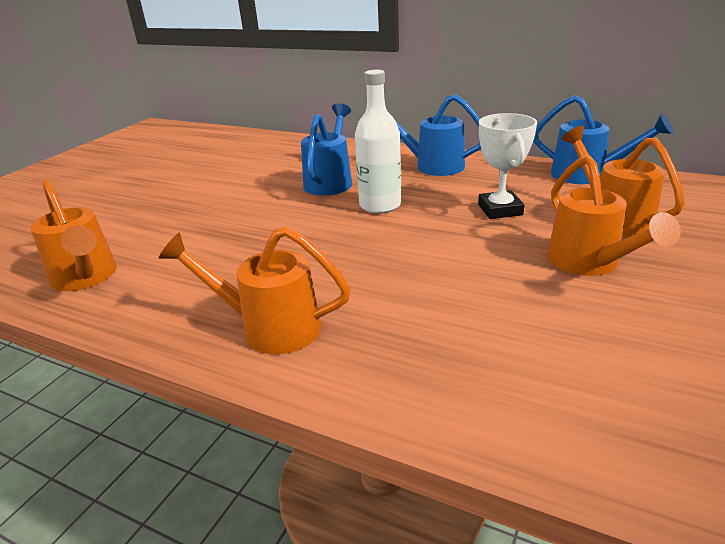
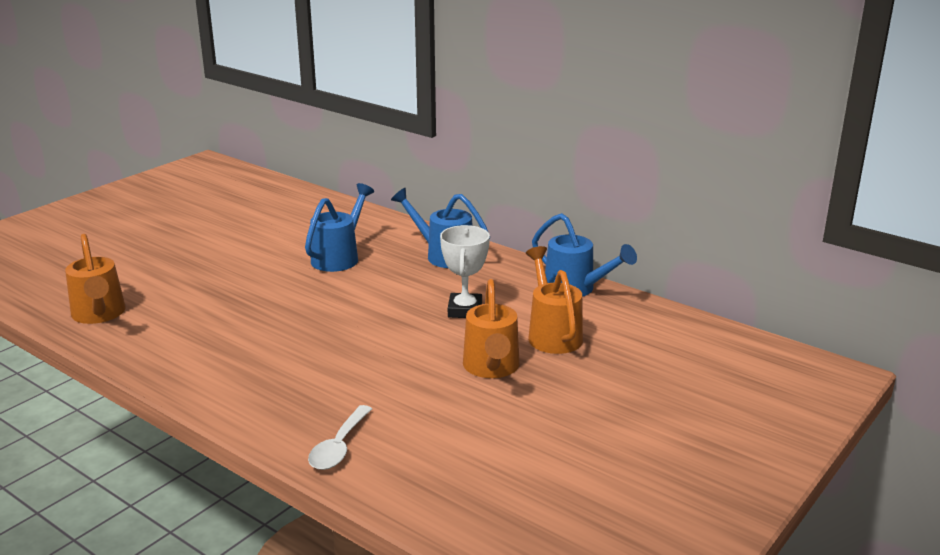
camera: 10 degrees right, 5 degrees down
(269, 327) = (218, 374): orange watering can -> none
(380, 205) = (366, 289): white bottle -> none
(501, 405) = (339, 447): none -> white spoon

